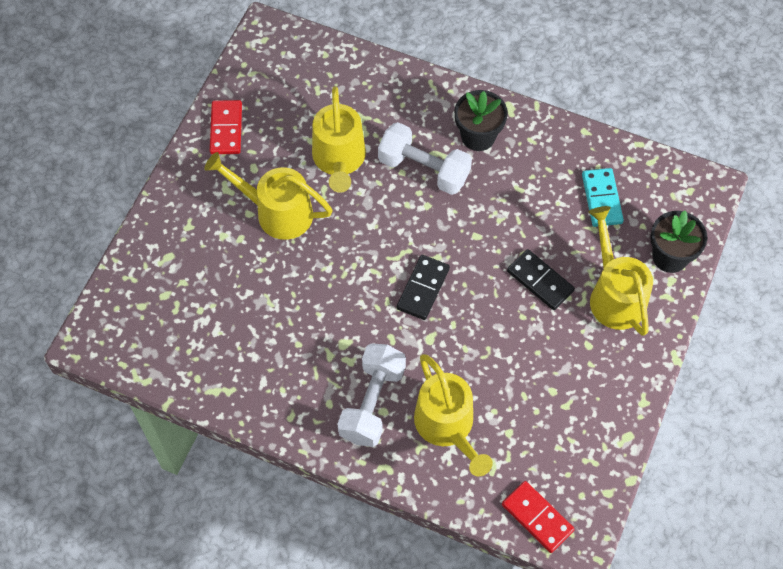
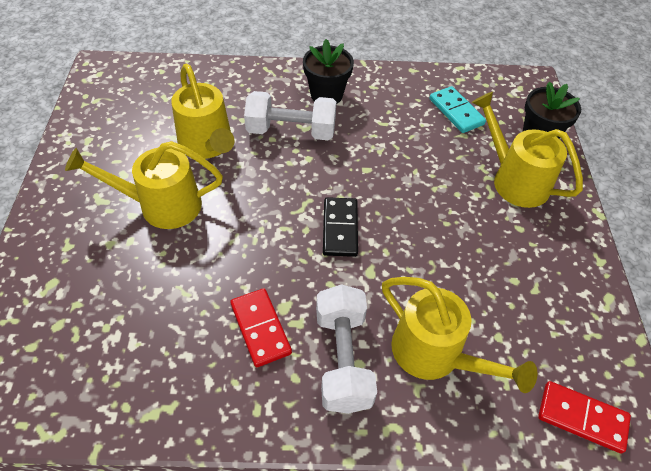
camera: 25 degrees left, 10 degrees down
(226, 129) = (83, 149): red domino -> red domino (260, 328)
(540, 281) = (444, 188): black domino -> none

